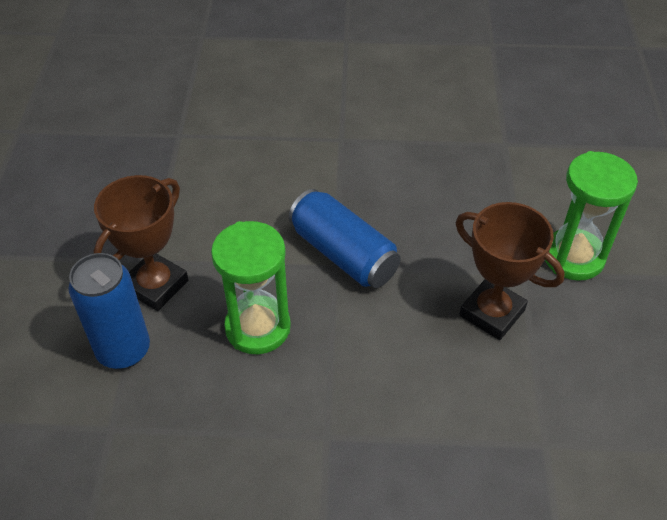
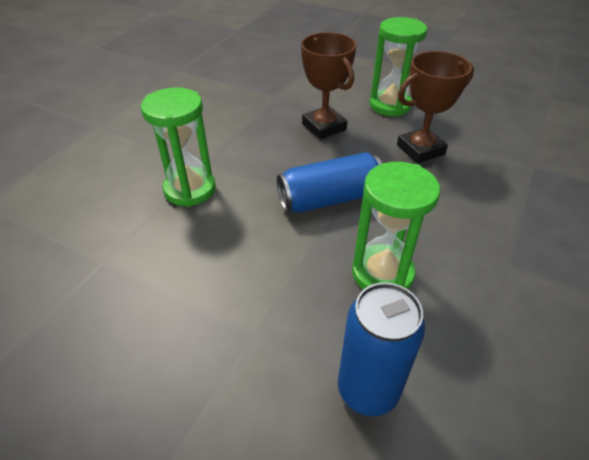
camera: 65 degrees left, 5 degrees down
(156, 285) = (294, 336): brown trophy -> brown trophy (324, 127)
(293, 146) = (190, 189): none -> green hourglass

